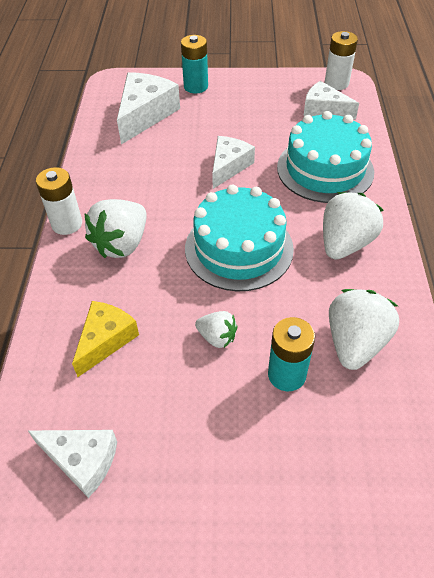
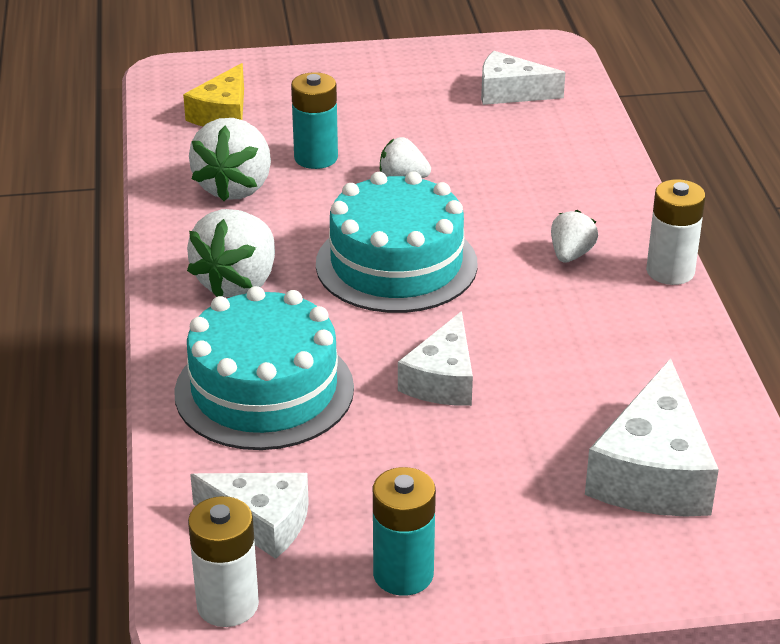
camera: 170 degrees right, 15 degrees down
(106, 340) = (535, 165): yellow cheese -> yellow cheese (222, 114)
(122, 244) = (571, 255): white strawberry -> white strawberry, size x0.55
(196, 86) = (573, 559): turquoise battery -> turquoise battery (403, 574)

